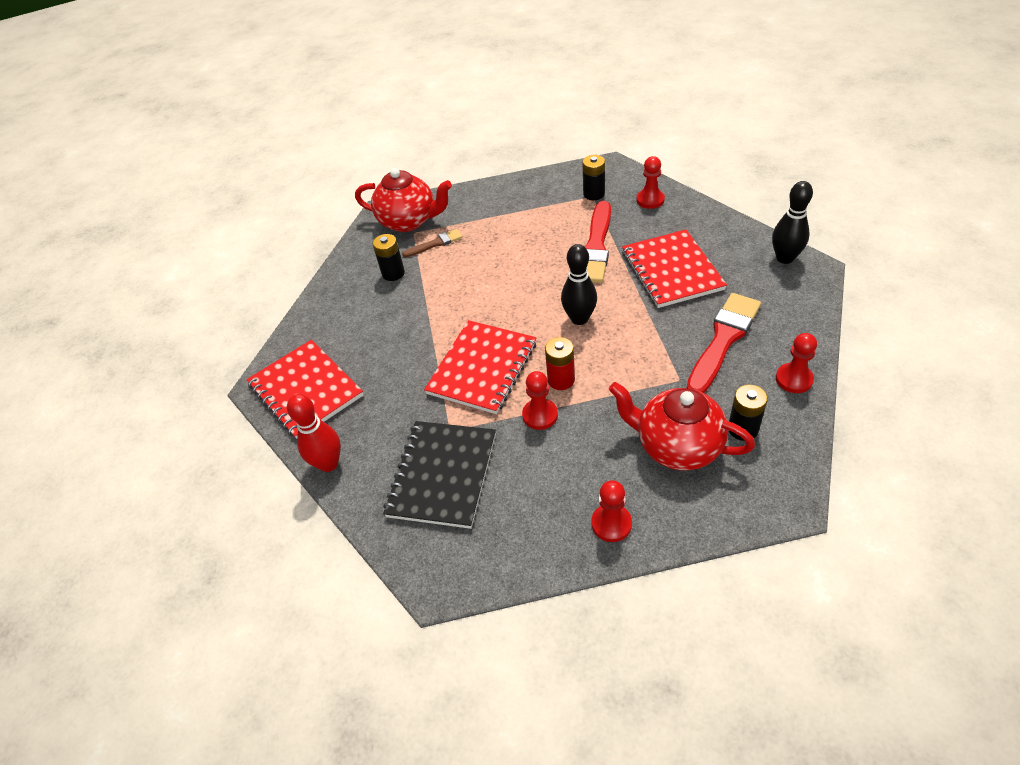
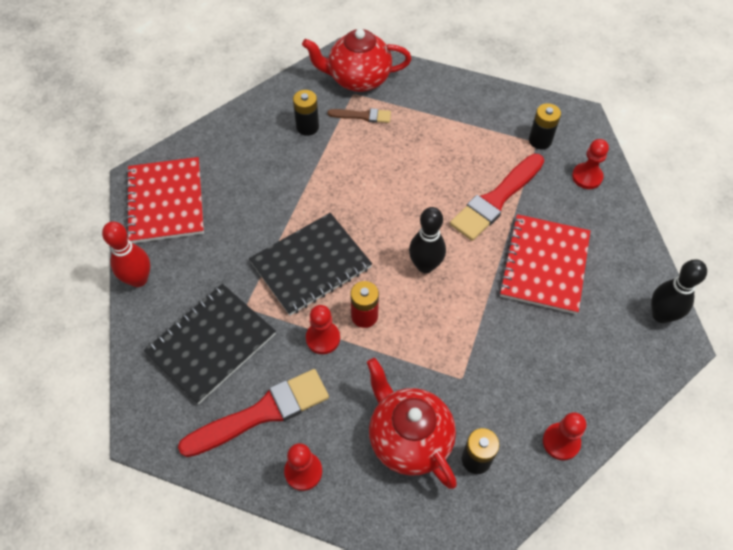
camera: 25 degrees right, 10 degrees up
(409, 221) = (358, 79): red teapot -> red teapot turned 135 degrees clockwise
(482, 368) = (311, 265): red notebook -> black notebook
(723, 340) = (531, 364): red brush -> red brush (262, 413)

